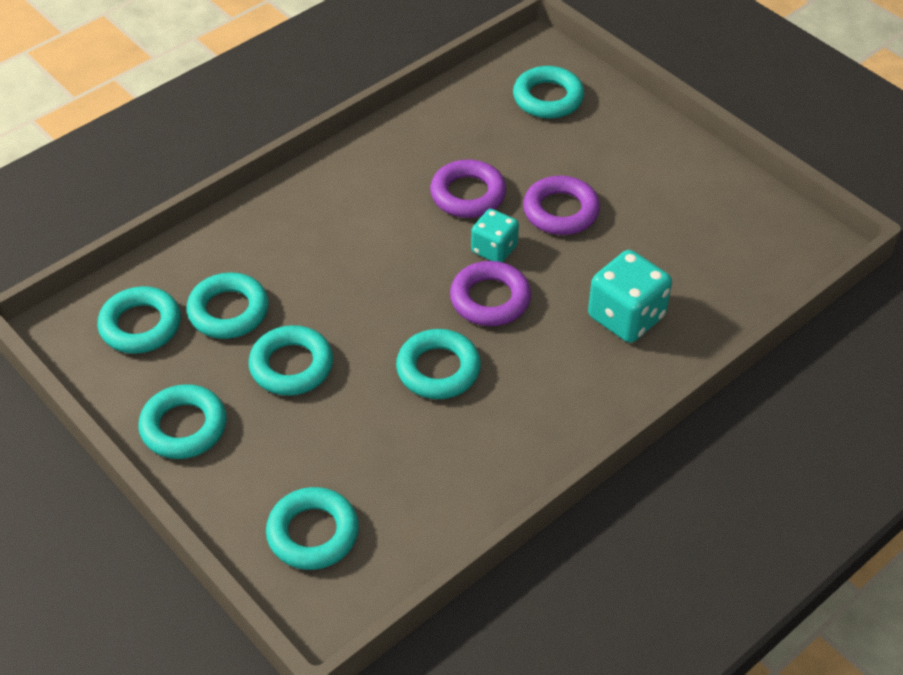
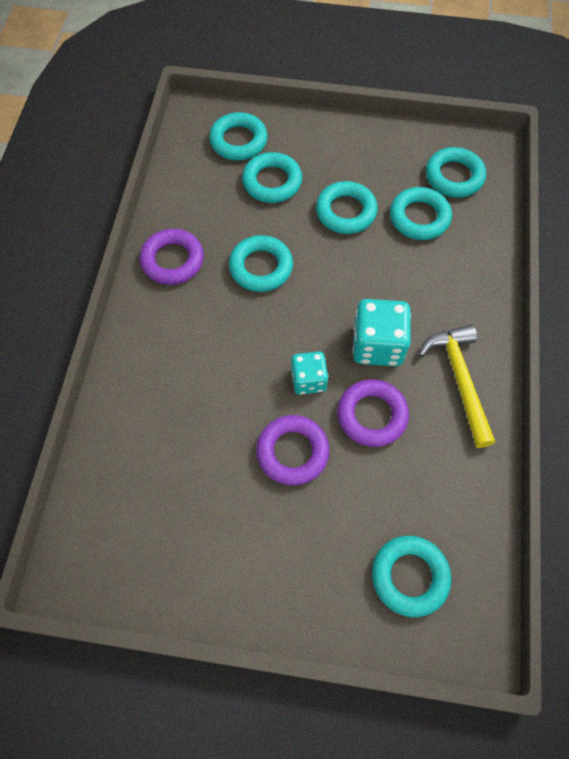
camera: 140 degrees right, 15 degrees up
(184, 427) = (361, 144): turquoise ring -> turquoise ring (272, 182)
(367, 172) = (459, 380): none -> yellow hammer
(490, 299) = (275, 338): purple ring -> purple ring (172, 260)
(626, 317) = (173, 390): turquoise dice -> turquoise dice (377, 345)

